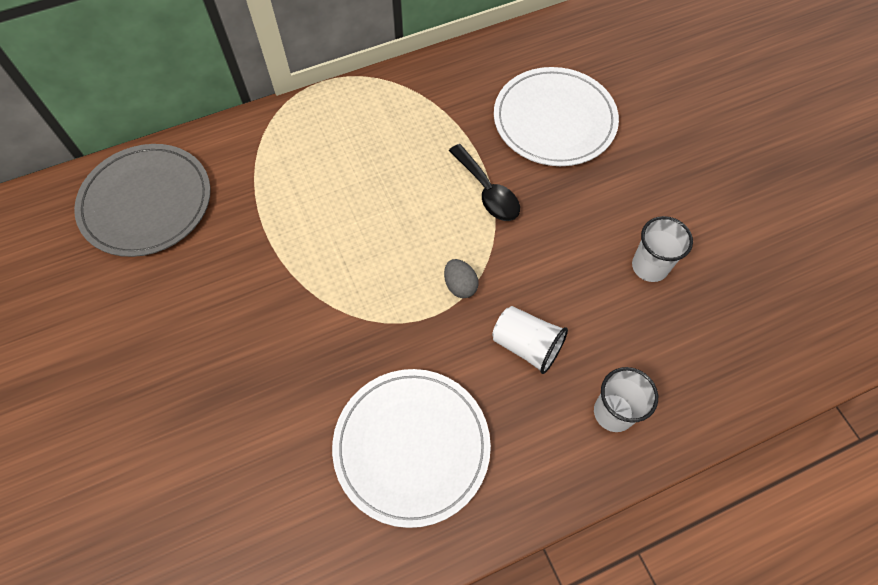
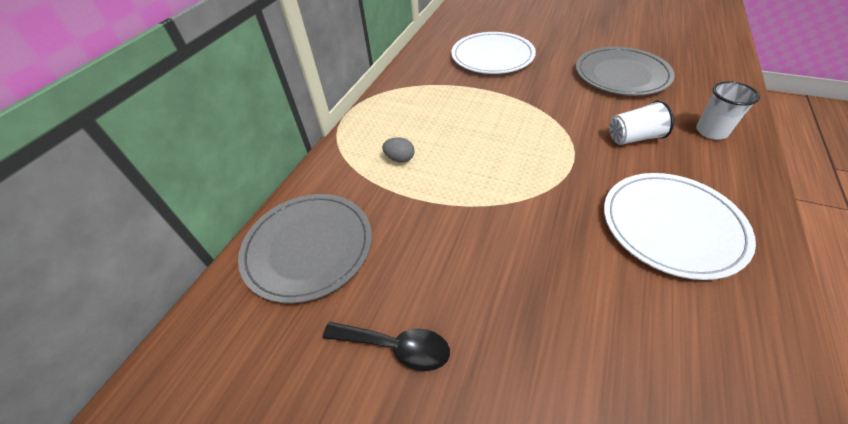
camera: 40 degrees left, 15 degrees down
(460, 285) = (563, 140): grey egg -> grey egg (400, 159)
(487, 191) = (509, 97): black spoon -> black spoon (396, 347)
(649, 266) = (621, 74): white cup -> grey plate

